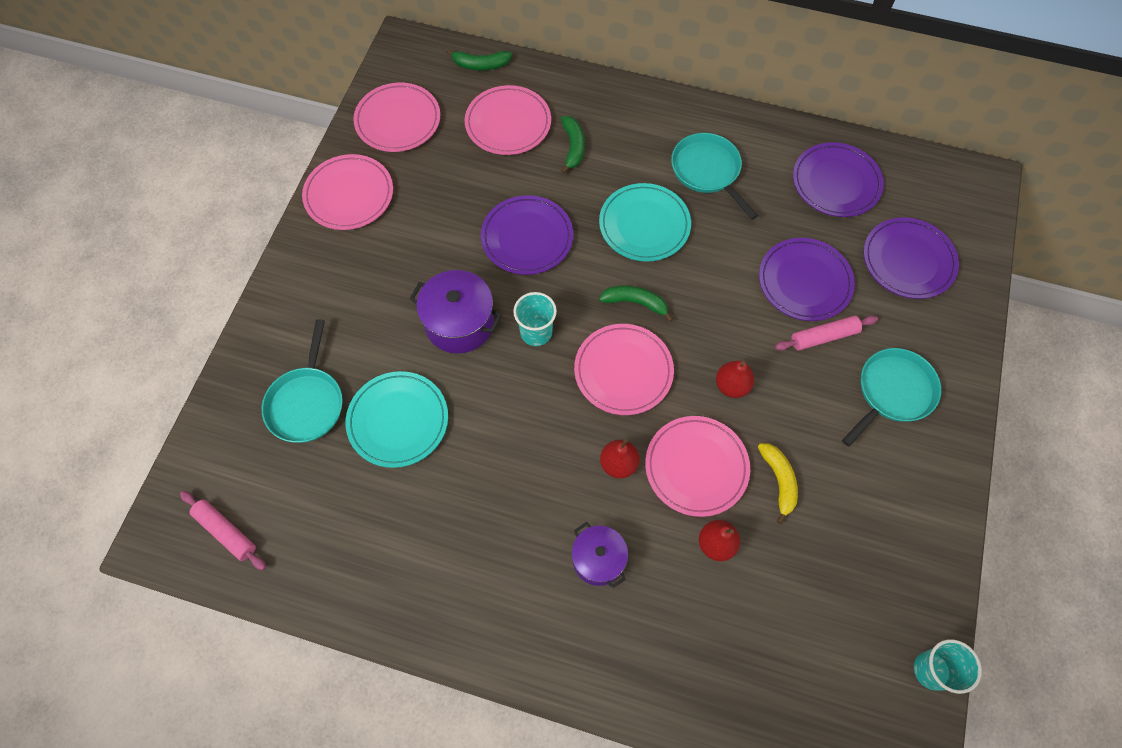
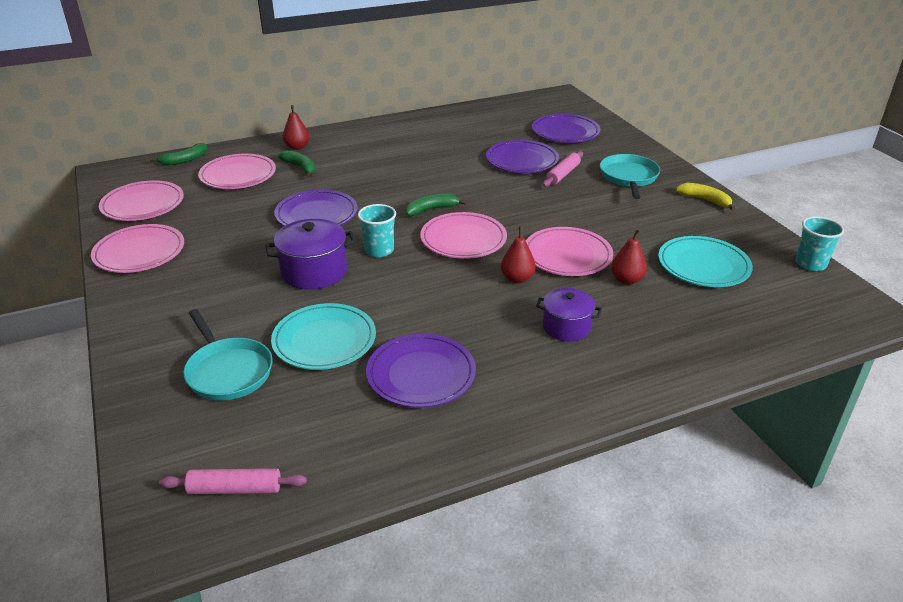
camera: 40 degrees left, 30 degrees down
(644, 225) = (393, 178): turquoise plate -> turquoise plate (703, 265)
(707, 171) = (405, 145): turquoise pan -> none
(731, 386) = (539, 214): red pear -> red pear (297, 147)
(779, 481) = (622, 237): yellow banana -> yellow banana (705, 200)
(836, 182) = (486, 122): purple plate -> purple plate (421, 374)

